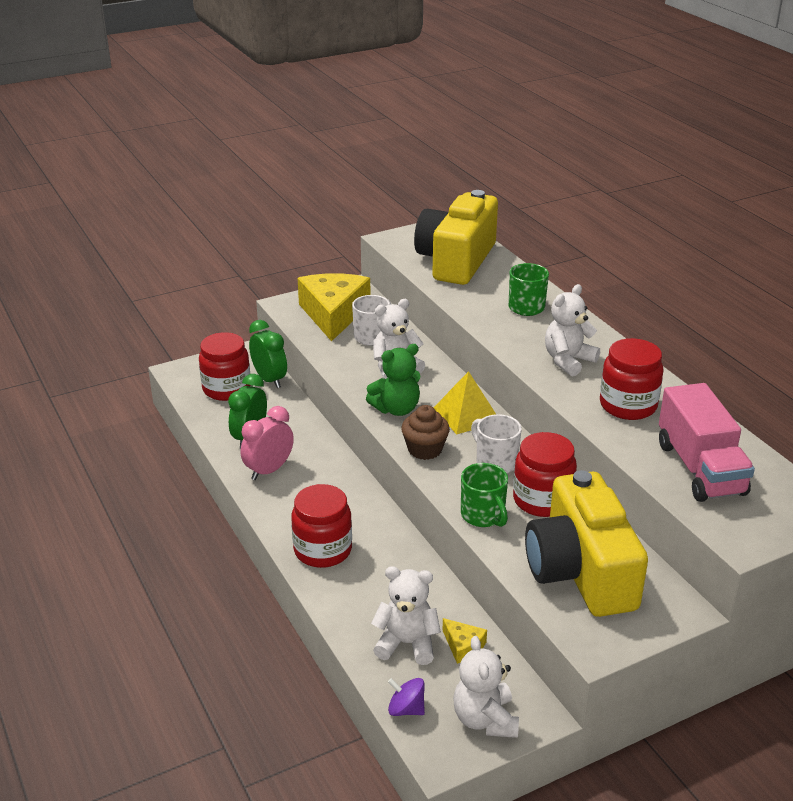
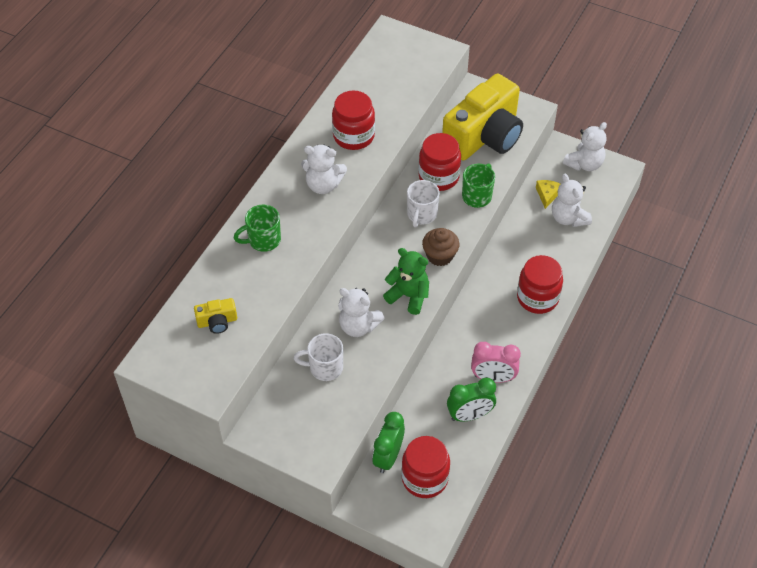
camera: 125 degrees left, 20 degrees up
(333, 314) = (310, 416): yellow cheese -> none
(406, 709) = (608, 195): purple spinning top -> none
(456, 260) = (217, 322): yellow camera -> yellow camera, size x0.40
(466, 414) = (382, 255): yellow pyramid -> none
(700, 468) = (393, 84): pink truck -> none

